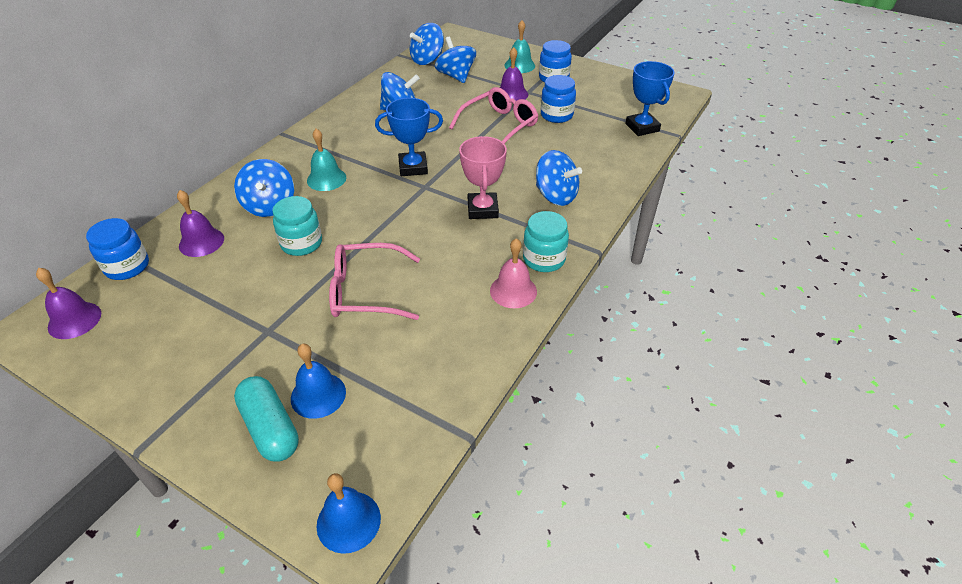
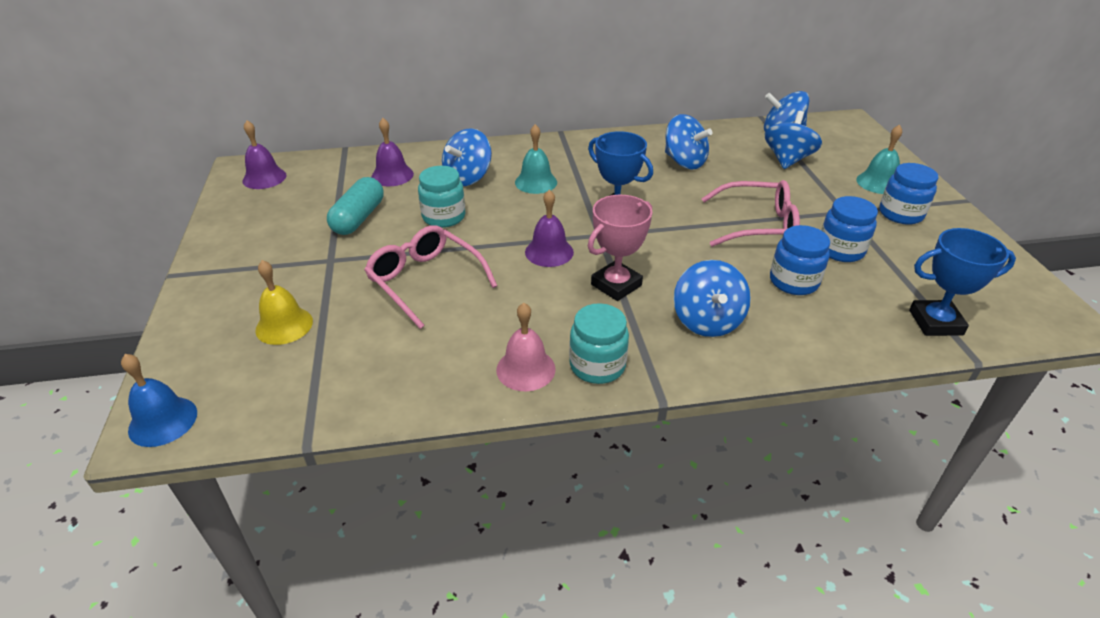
camera: 50 degrees right, 5 degrees down
(127, 267) = (334, 164): blue jar -> blue jar (793, 282)
(270, 428) = (231, 321): turquoise capsule -> turquoise capsule (358, 218)
(318, 395) = (284, 325): blue bell -> yellow bell
(511, 94) = (821, 204): purple bell -> purple bell (549, 252)
(642, 127) = (935, 322): blue trophy -> blue trophy turned 60 degrees clockwise

